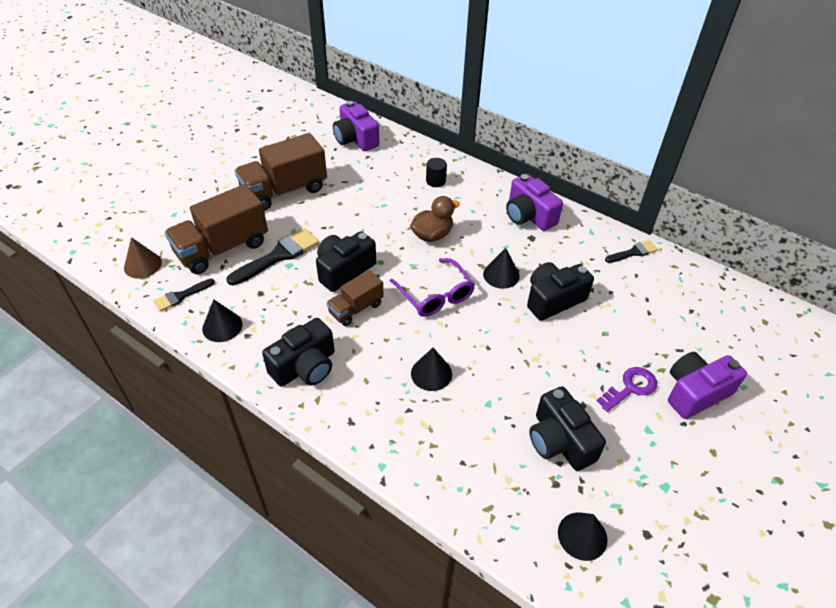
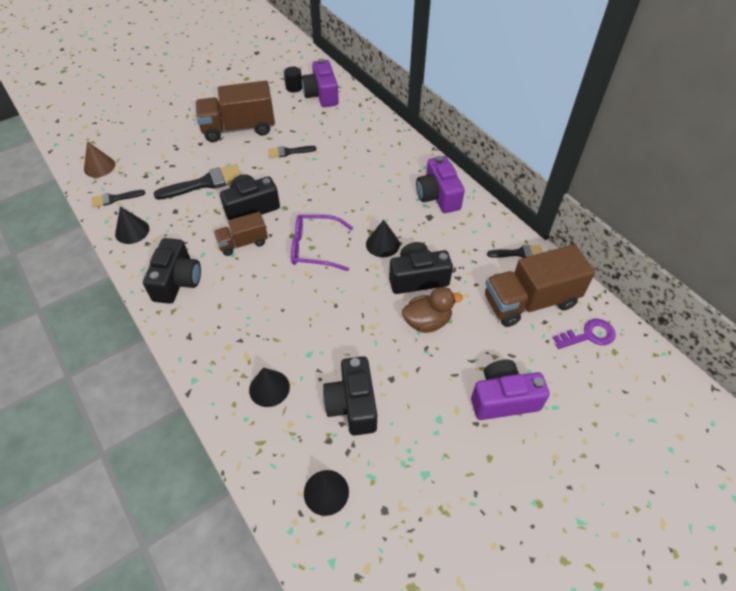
camera: 20 degrees right, 5 degrees up
(222, 248) = (165, 167): brown truck -> brown truck (530, 301)
(305, 367) = (177, 281): black camera -> black camera turned 60 degrees counterclockwise
(353, 204) = (288, 152): none -> black brush
(431, 373) = (275, 314): black cone -> black cone (269, 388)
(432, 235) = (341, 194): brown duck -> brown duck (427, 322)
(435, 181) = (371, 146): black cylinder -> black cylinder (294, 87)
(435, 295) = (315, 248): purple glasses -> purple glasses turned 105 degrees clockwise
(630, 387) = (444, 376): purple key -> purple key (589, 335)

